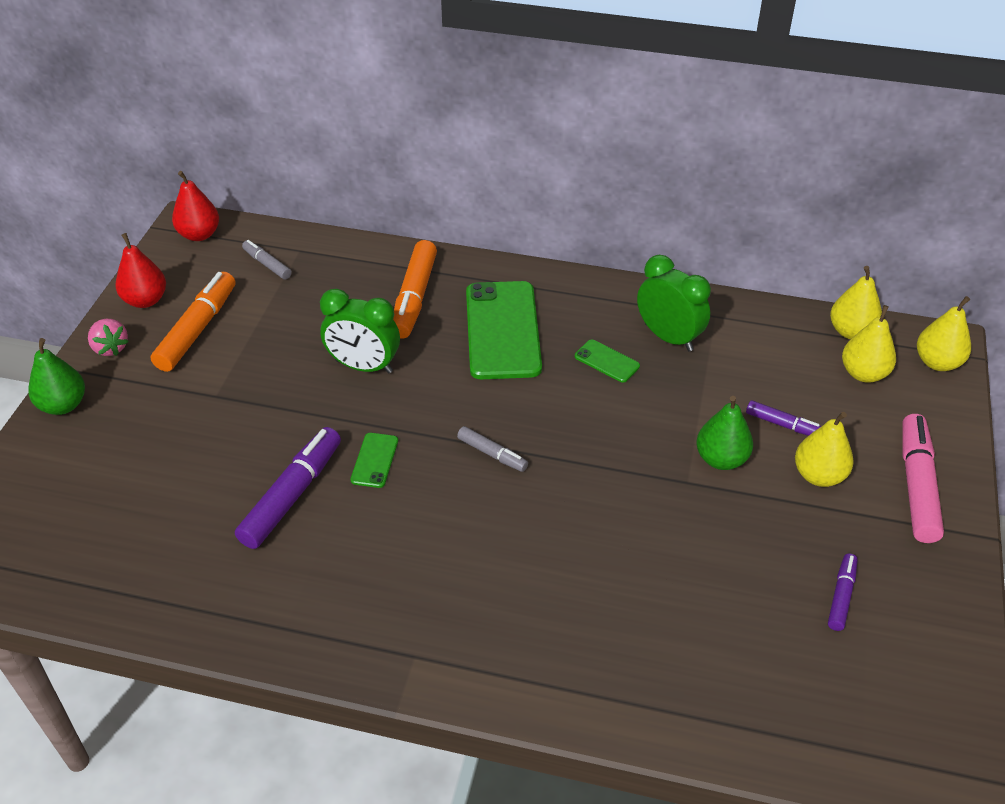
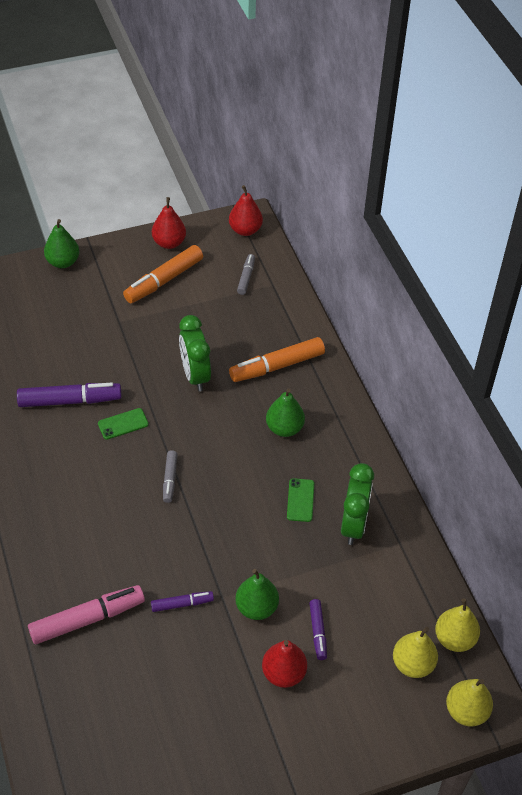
camera: 55 degrees right, 5 degrees up
(110, 348) = (119, 253): pink strawberry -> none
(197, 329) = (164, 280): orange marker -> orange marker turned 150 degrees clockwise
(502, 330) = (284, 428): green phone -> green pear
(818, 475) = (283, 673): yellow pear -> red pear
(841, 596) = (181, 728): purple marker -> purple marker (182, 604)
(916, 485) = (318, 741): pink marker -> pink marker (87, 619)

